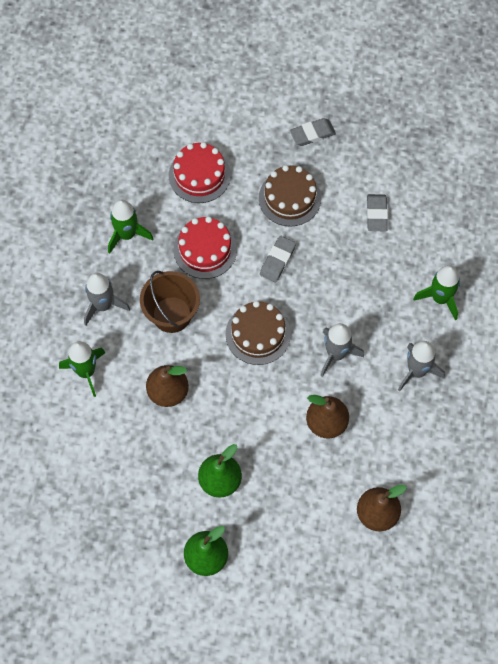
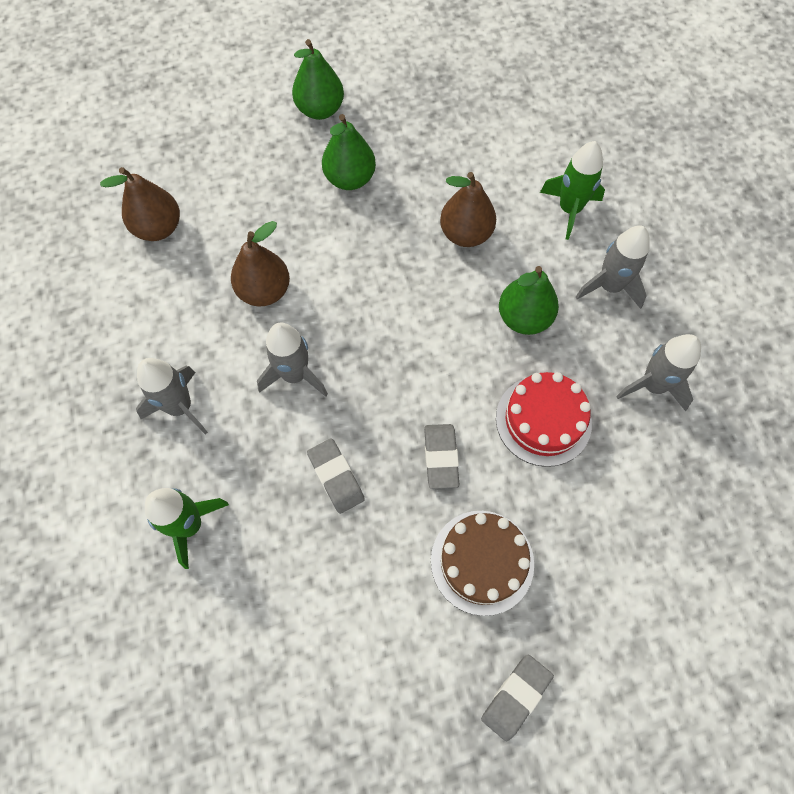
camera: 150 degrees right, 0 degrees up
(127, 234) = (652, 386): green rocket -> grey rocket
(172, 314) = (524, 318): brown bucket -> green pear
(199, 175) = (628, 524): red cake -> none
(258, 334) = (406, 349): brown cake -> none
(376, 214) = (342, 608): grey eraser -> grey eraser (336, 477)

